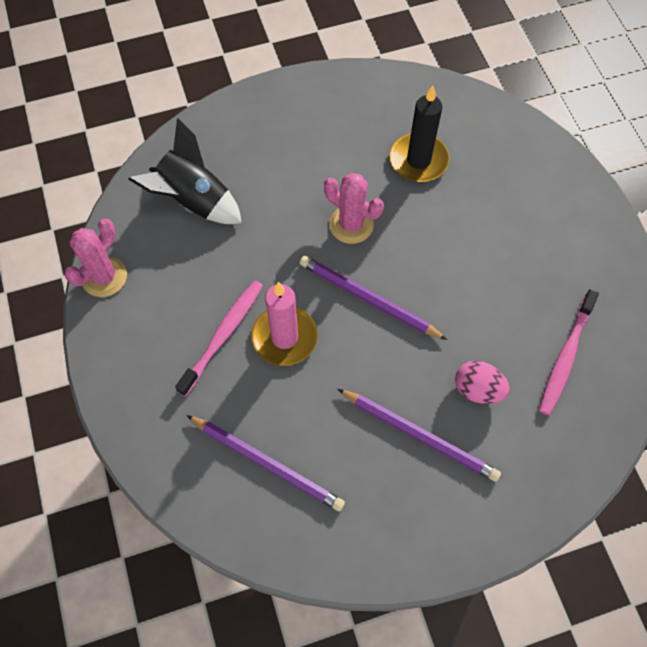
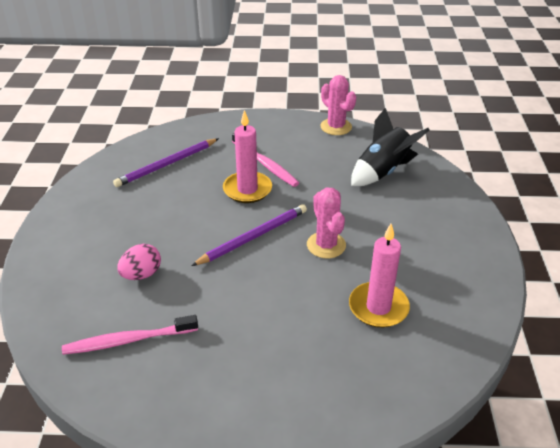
camera: 110 degrees right, 25 degrees down
(351, 225) = (326, 245): pink cactus -> pink cactus turned 75 degrees counterclockwise
(418, 160) = (378, 307): black candle -> pink candle
(419, 435) = (132, 233): purple pencil -> none
(565, 357) = (128, 340): pink toothbrush -> pink toothbrush turned 60 degrees counterclockwise

